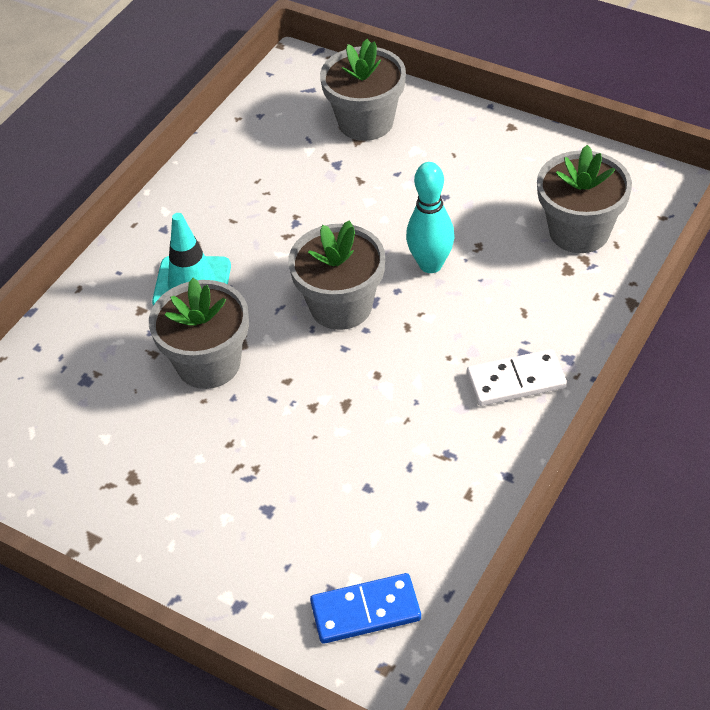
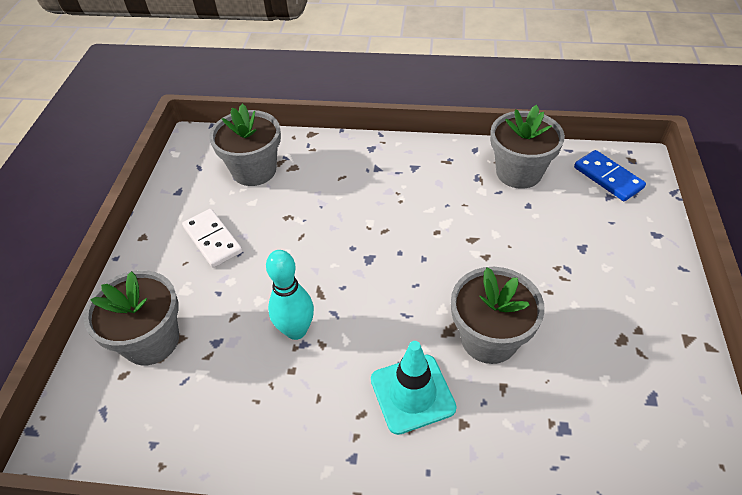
camera: 115 degrees left, 0 degrees up
(341, 306) = (384, 275): grey flower pot -> grey flower pot (518, 172)
(430, 264) = (318, 237): turquoise bowling pin -> turquoise bowling pin (296, 330)
(516, 381) = (402, 164): white domino -> white domino (213, 240)

